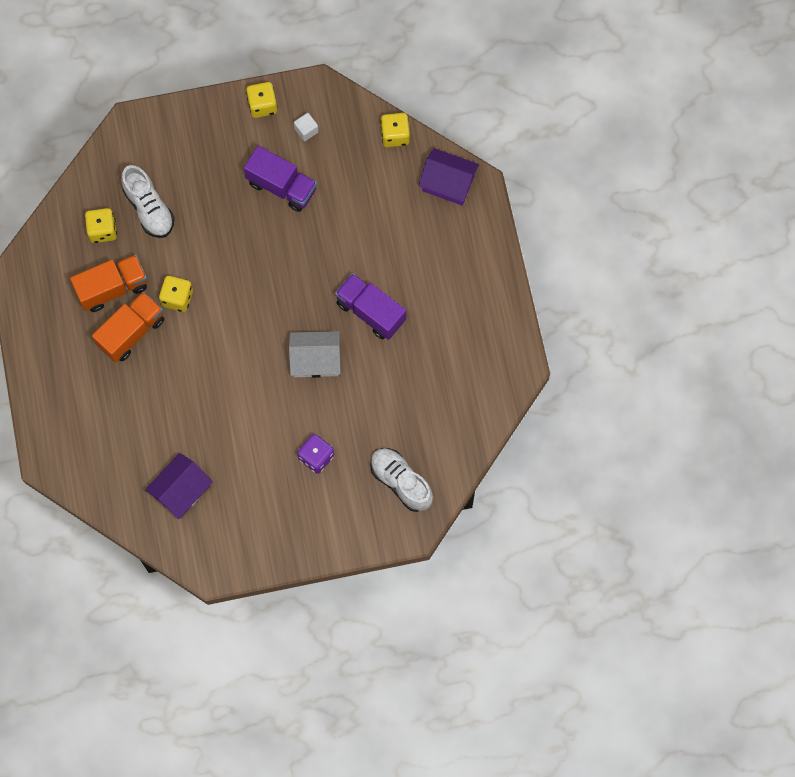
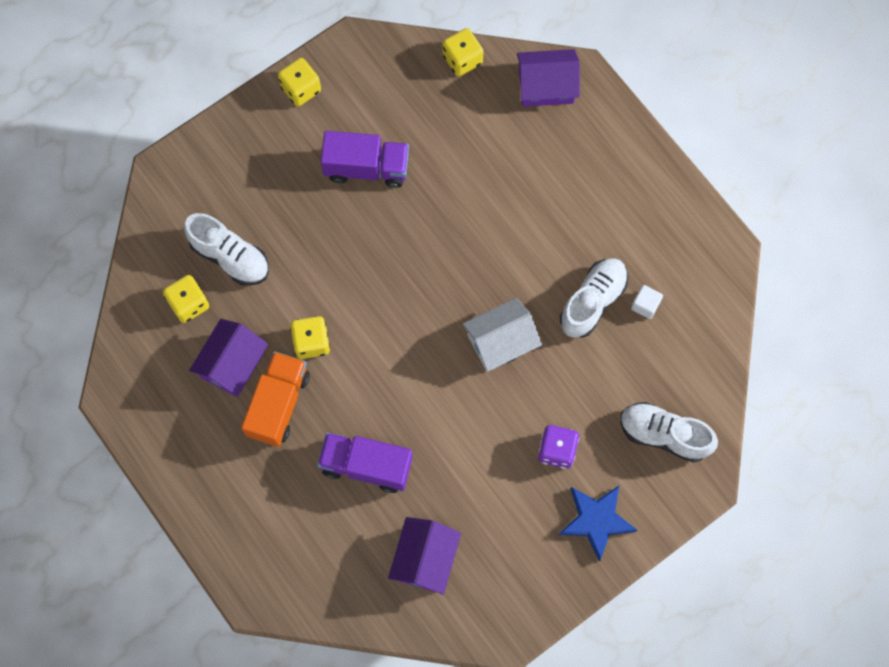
camera: 25 degrees left, 0 degrees up
(112, 288) = (232, 364): orange truck -> purple house
(306, 130) = (363, 95): white cube -> white cube (645, 305)
(319, 520) = (596, 520): none -> blue star
(370, 312) = (534, 262): purple truck -> purple truck (366, 466)
(399, 361) = (592, 301): none -> white shoe

